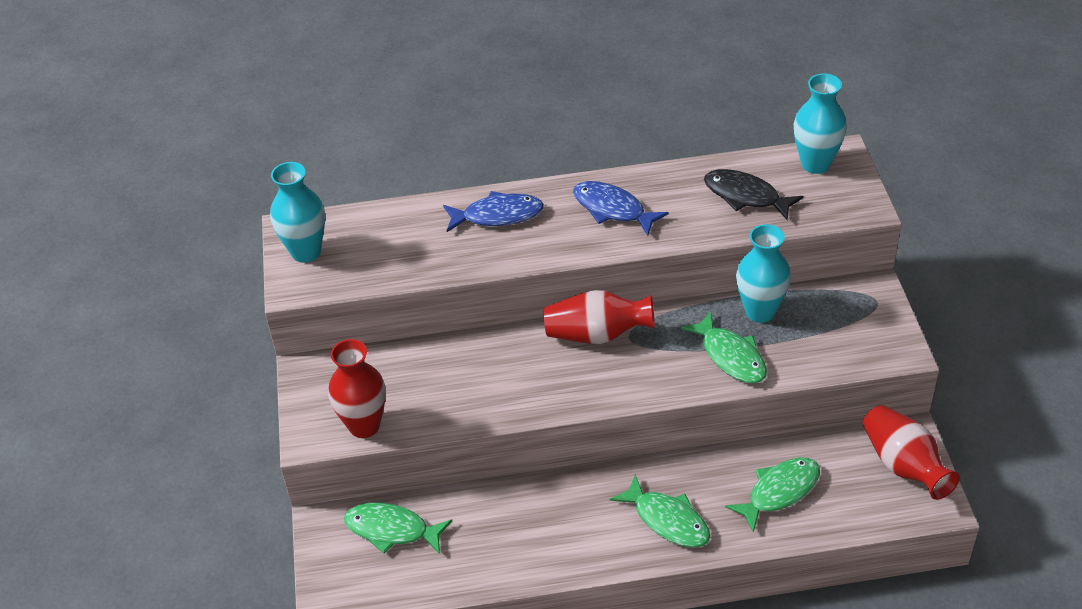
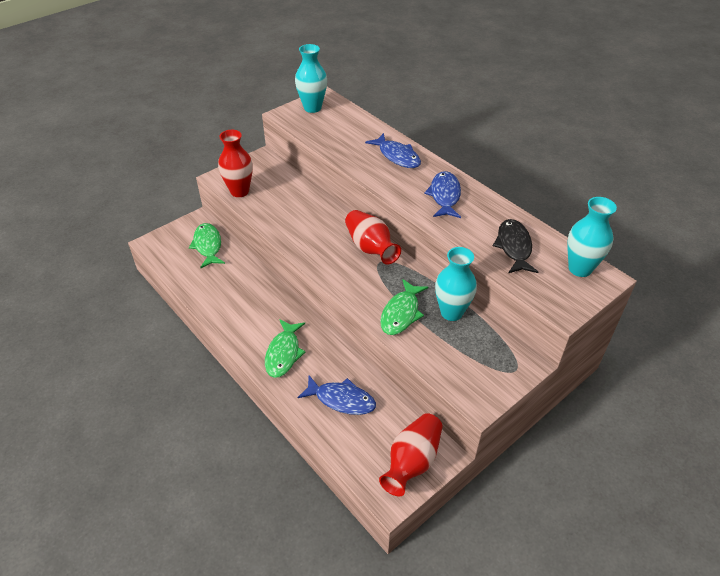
camera: 55 degrees right, 0 degrees up
(779, 492) = (341, 400): green fish -> blue fish

